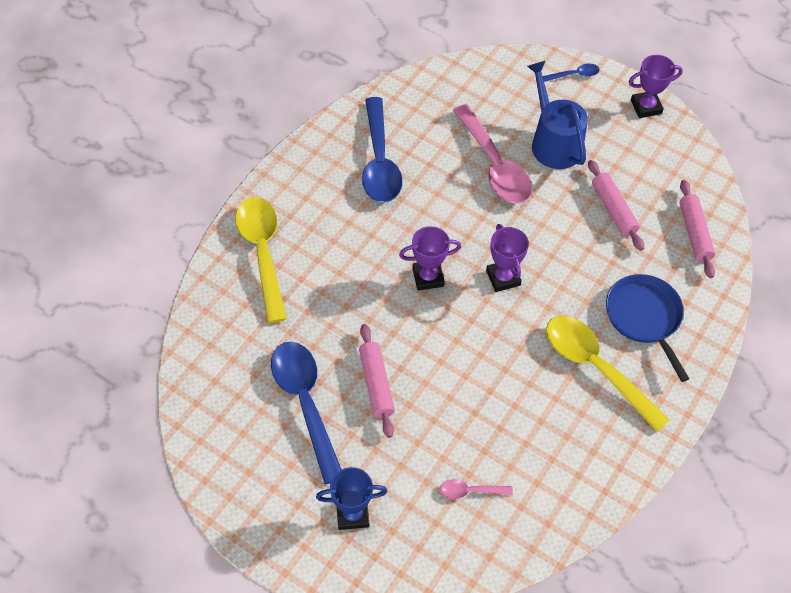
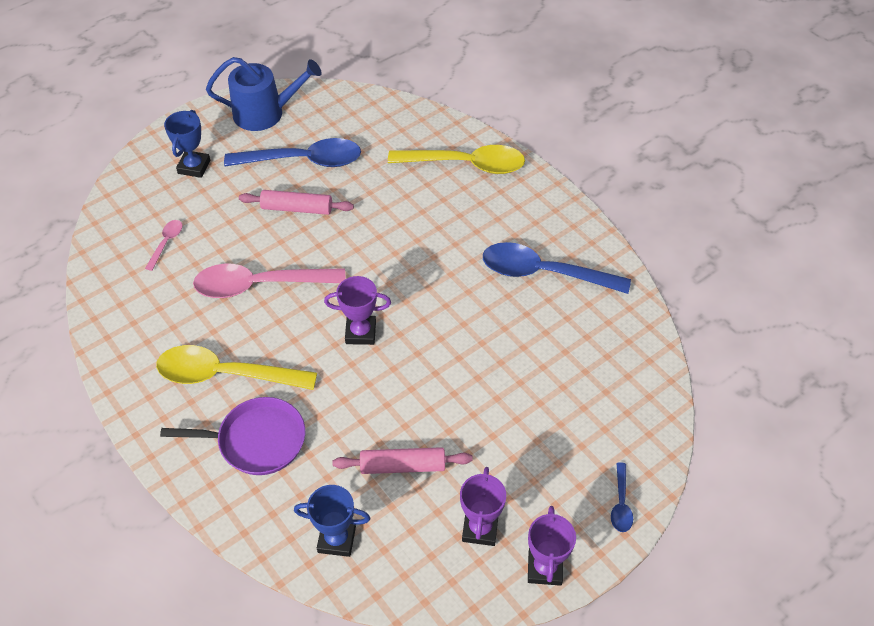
camera: 110 degrees right, 5 degrees down
(428, 277) = (388, 273): purple trophy -> purple trophy (480, 528)
(494, 165) = (505, 371): pink spoon -> pink spoon (259, 285)
(553, 142) = (519, 440): blue watering can -> blue watering can (265, 113)
(595, 368) = (225, 375): yellow spoon -> yellow spoon turned 150 degrees counterclockwise
(644, 317) = (257, 440): blue pan -> purple pan
(694, 233) = (336, 539): pink rolling pin -> blue trophy

